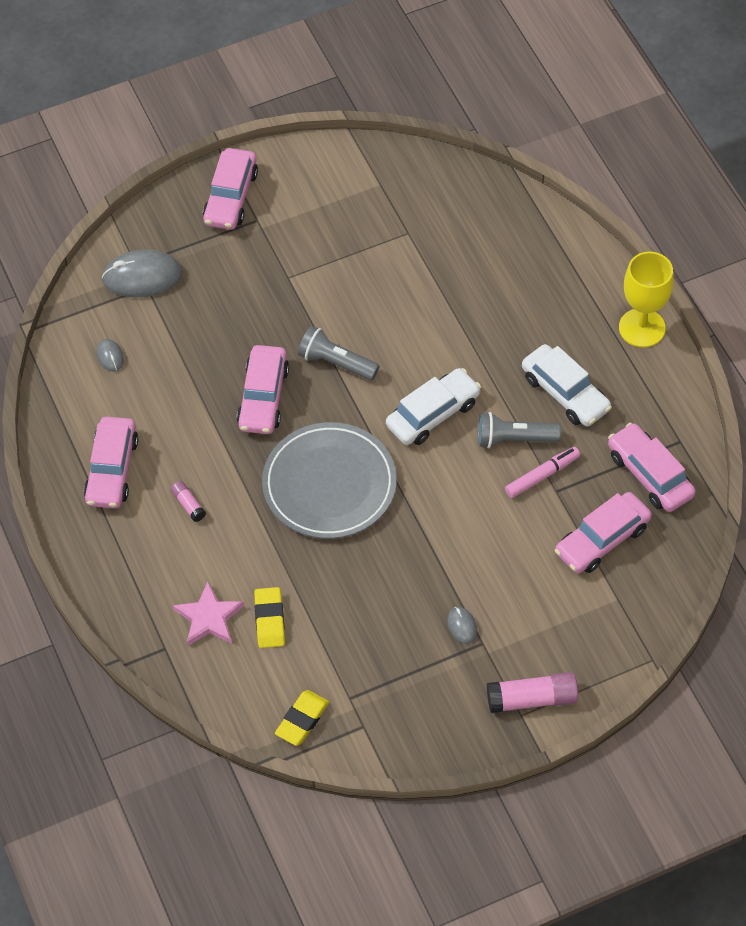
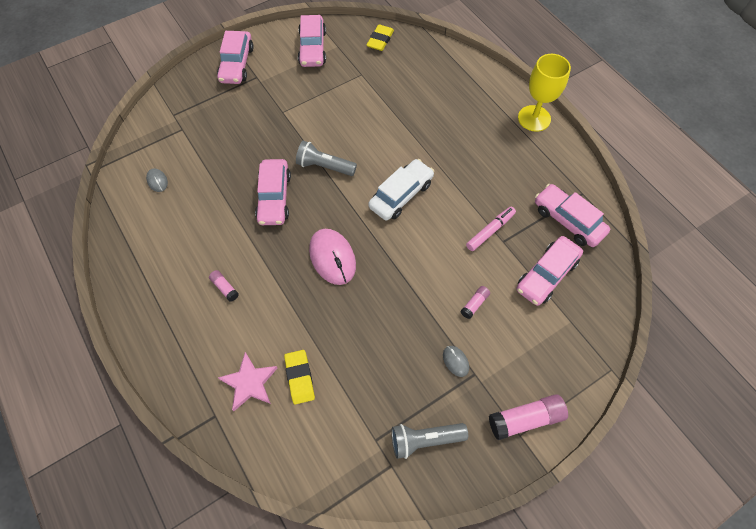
camera: 10 degrees left, 5 degrees up
(112, 470) = (162, 267): pink car -> pink car (312, 48)
(142, 277) = (178, 122): grey mouse -> none
(302, 720) = (338, 467): yellow eraser -> yellow eraser (380, 40)
(329, 484) = (332, 257): grey plate -> pink mouse
(500, 563) = (474, 304): none -> pink glue stick
(514, 439) = (463, 206): grey flashlight -> grey flashlight (425, 440)
(565, 393) = (492, 169): white car -> none

